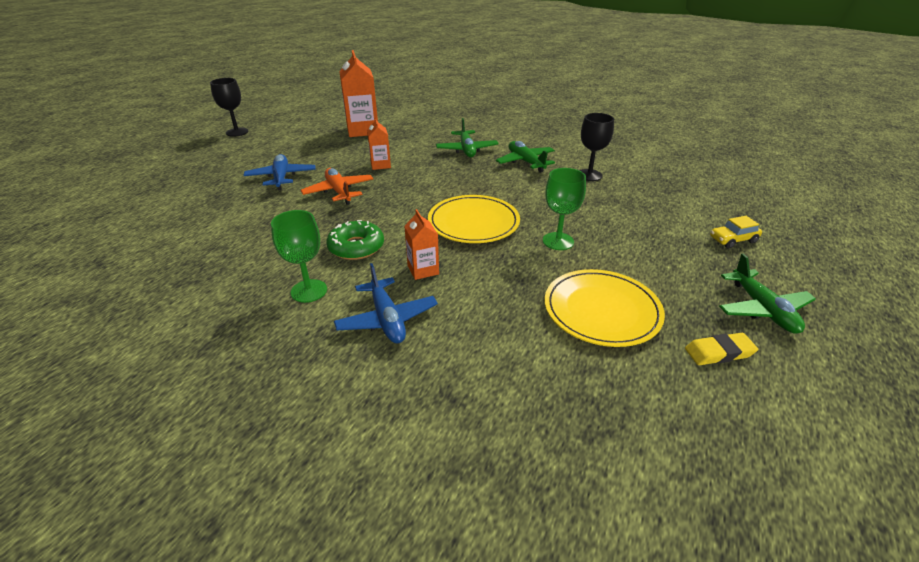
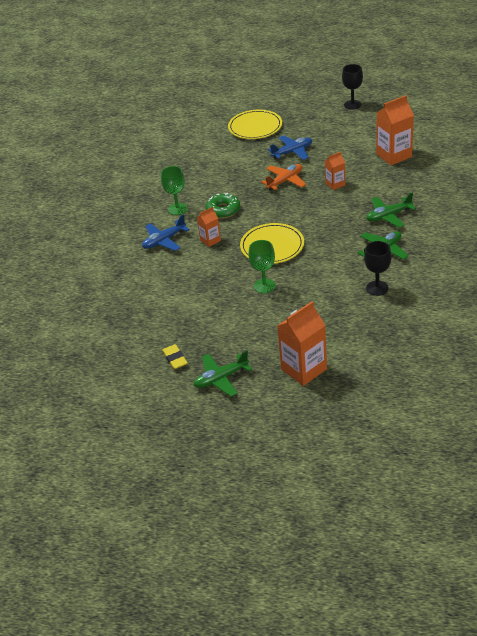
camera: 80 degrees right, 5 degrees up
(602, 310) = (197, 312): yellow plate -> yellow plate (255, 127)
(733, 240) = (304, 369): yellow car -> orange carton

